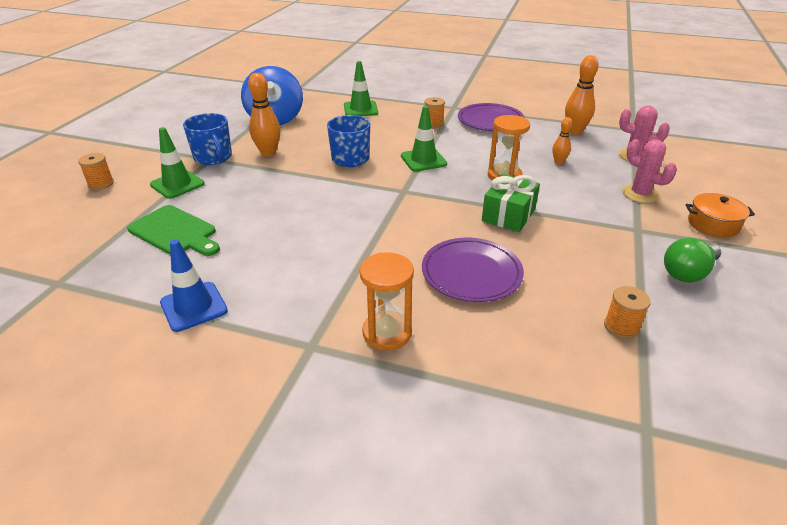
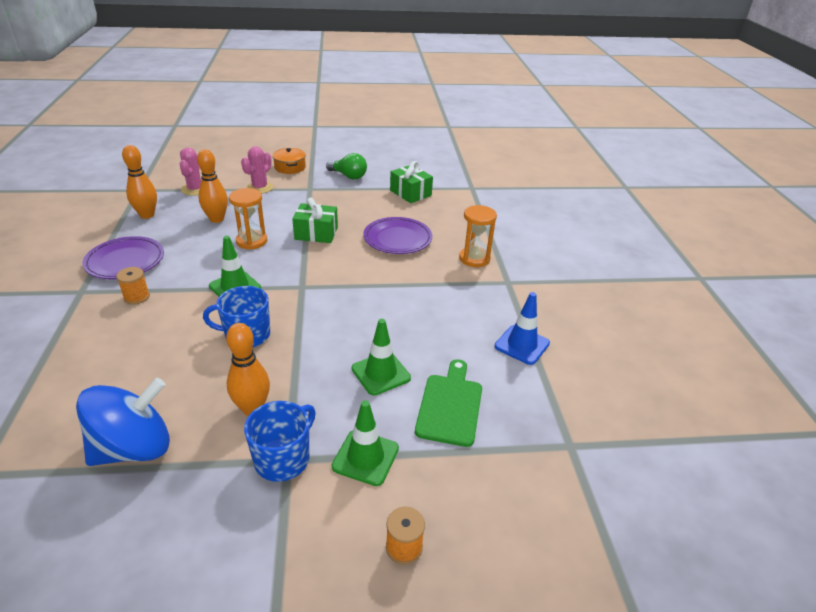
camera: 115 degrees left, 0 degrees up
(360, 109) = (89, 367): green traffic cone -> green traffic cone (381, 373)
(558, 162) = (217, 219): orange bowling pin -> orange bowling pin, size x1.75
(621, 327) = (410, 193): orange spool -> green gift

